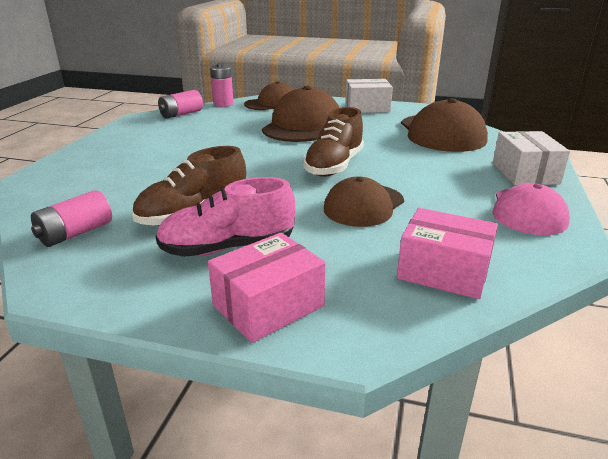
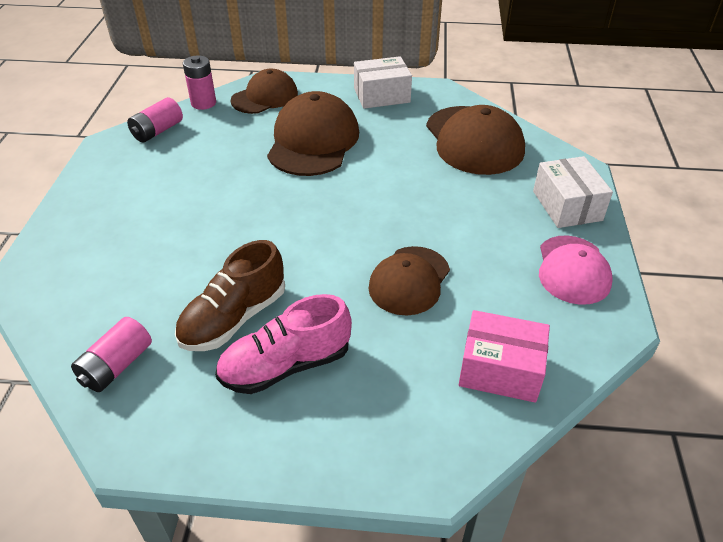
camera: 10 degrees left, 15 degrees up
(268, 305) = (347, 440): pink box -> none
(334, 166) = (365, 215): brown shoe -> none

